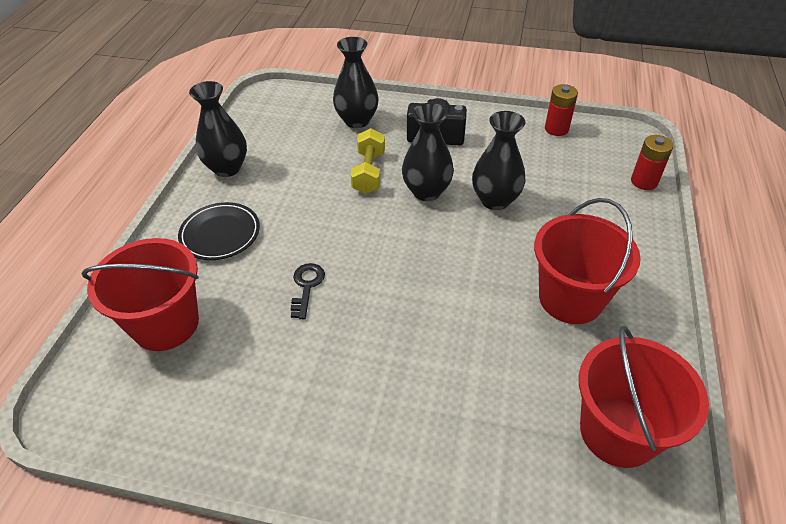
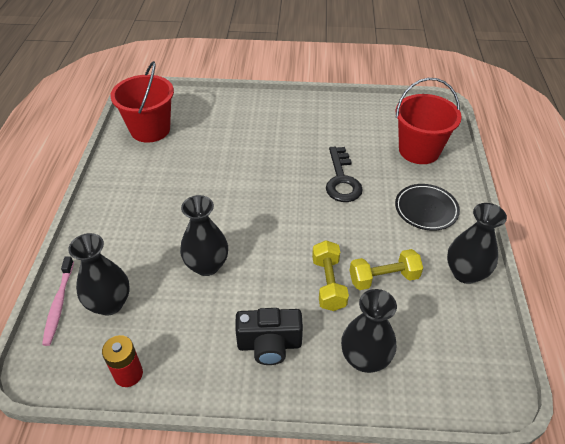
camera: 170 degrees right, 0 degrees up
(306, 286) = (342, 180): black key -> black key, size x1.63
(311, 172) = (383, 278): none -> yellow dumbbell
(426, 191) = (269, 268): black vase -> black vase (109, 304)
(570, 298) = (159, 191): red bucket -> none
(644, 181) = (59, 304): red battery -> pink toothbrush

